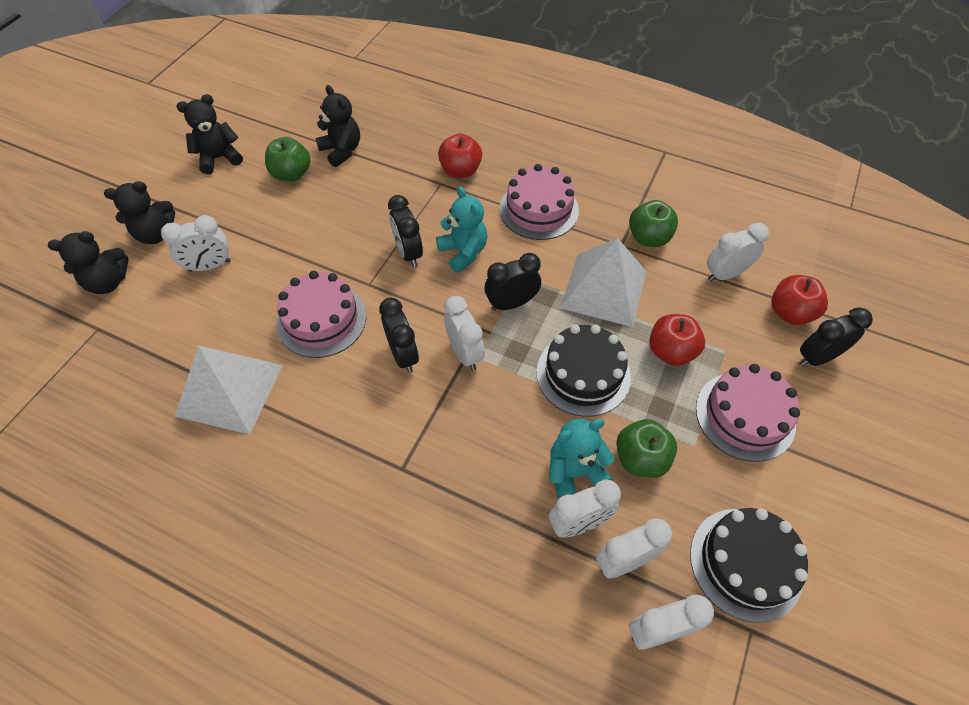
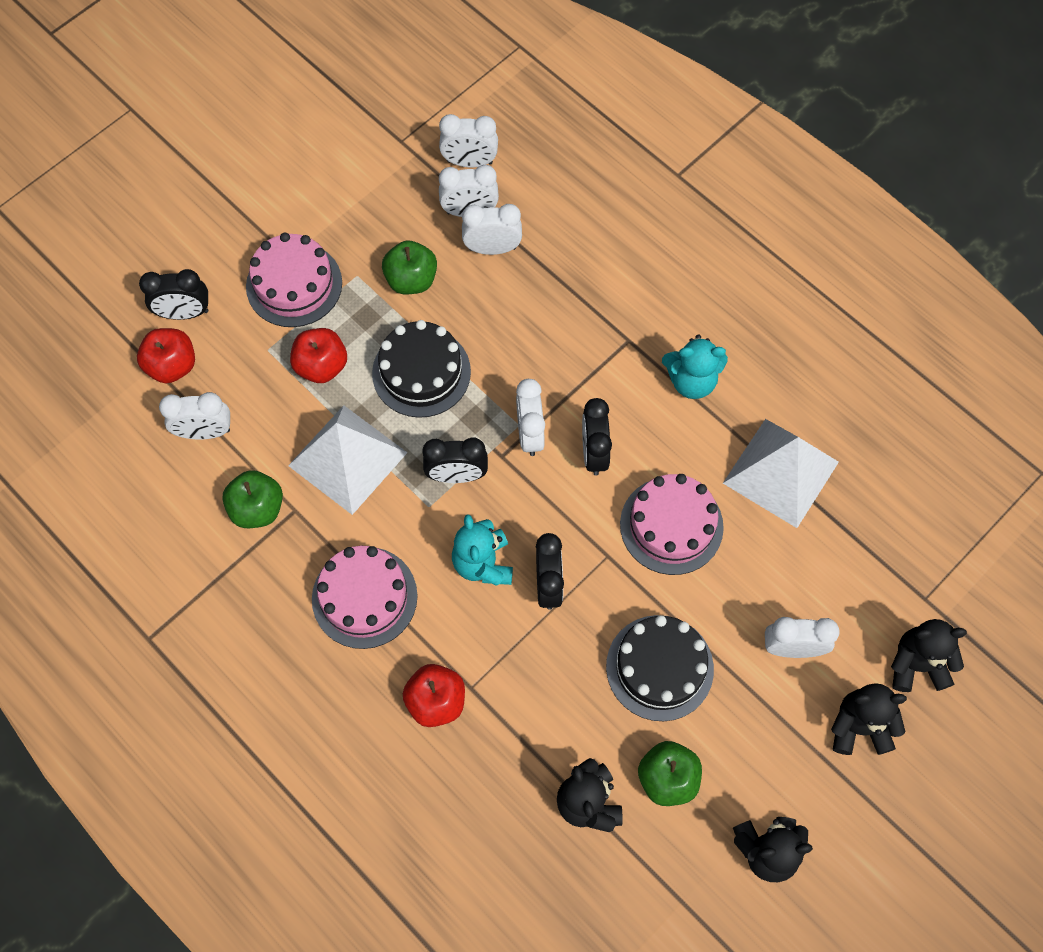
camera: 160 degrees left, 10 degrees up
(574, 472) = (476, 288): turquoise teddy bear -> turquoise teddy bear (691, 381)
(746, 563) = (375, 180): black cake -> black cake (659, 667)

